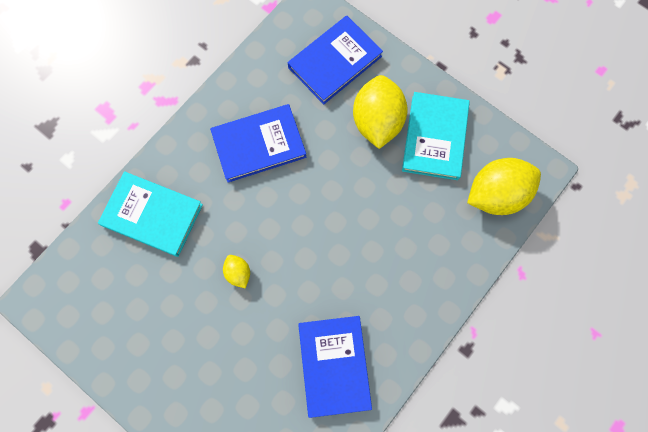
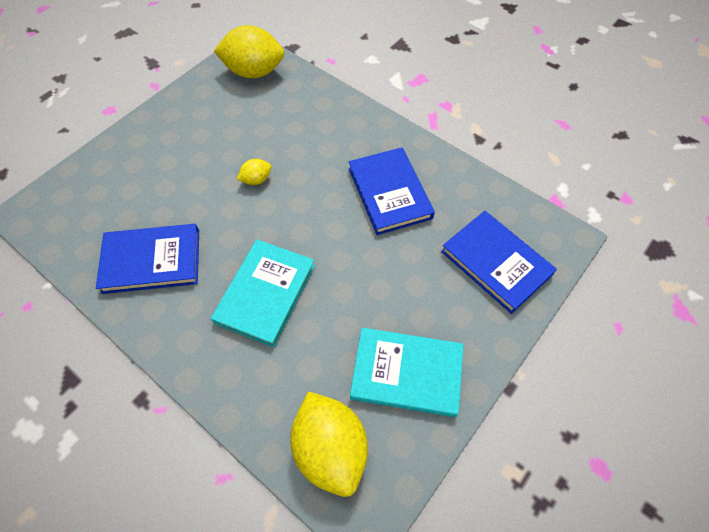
camera: 90 degrees right, 15 degrees down
(152, 215) = (317, 115): turquoise book -> turquoise book (265, 293)
(377, 121) = (423, 307): yellow lemon -> yellow lemon (254, 72)

